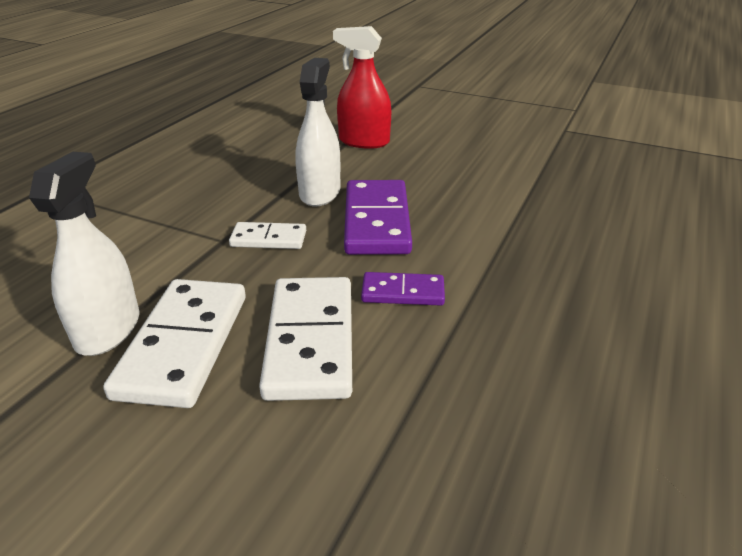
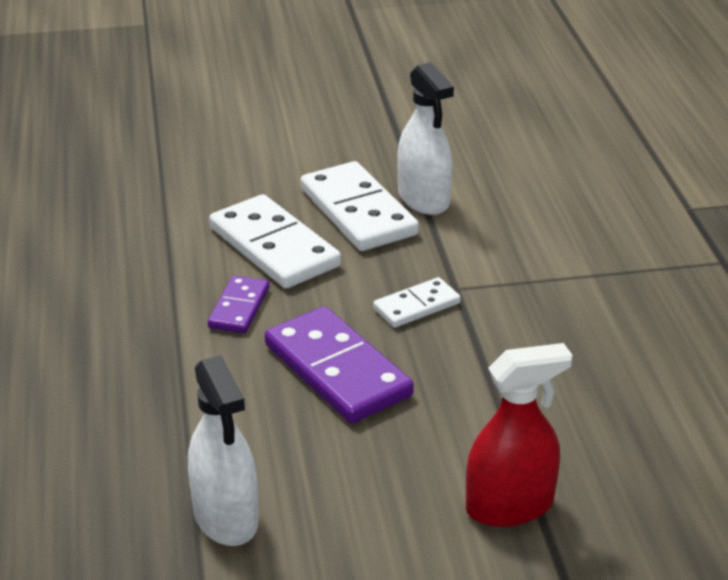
camera: 145 degrees right, 0 degrees up
(320, 193) = (443, 381): white spray bottle -> white spray bottle (226, 517)
(403, 292) = (239, 308): purple domino -> purple domino turned 45 degrees counterclockwise

